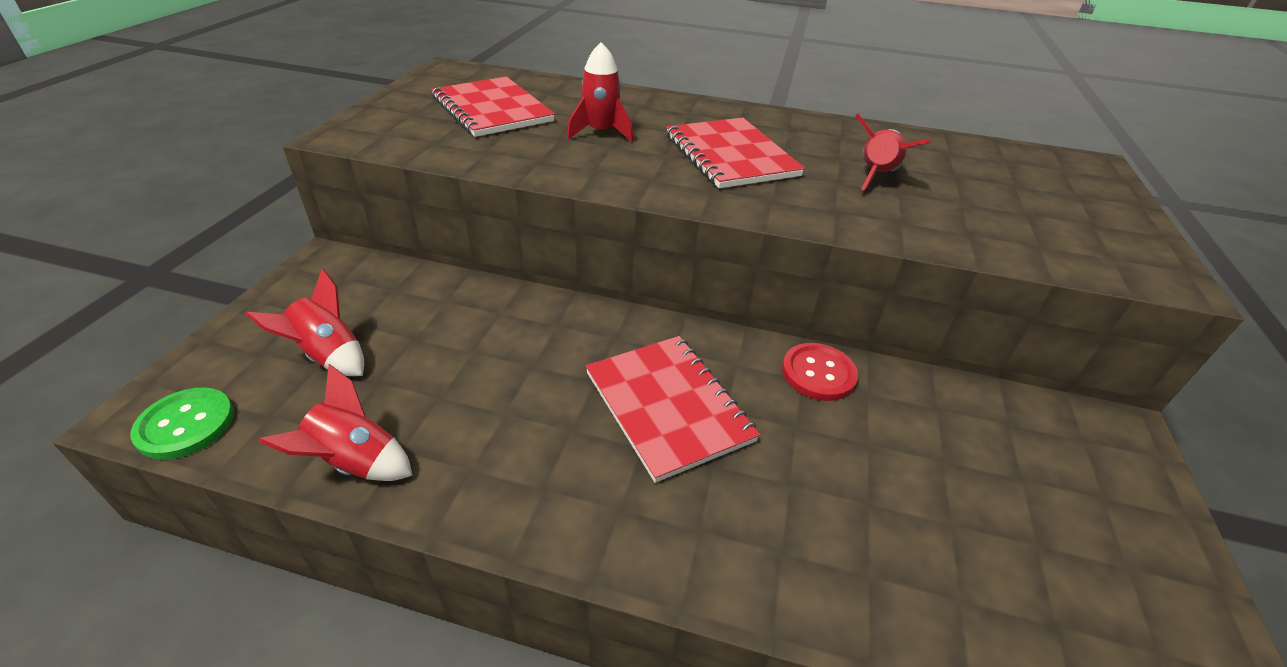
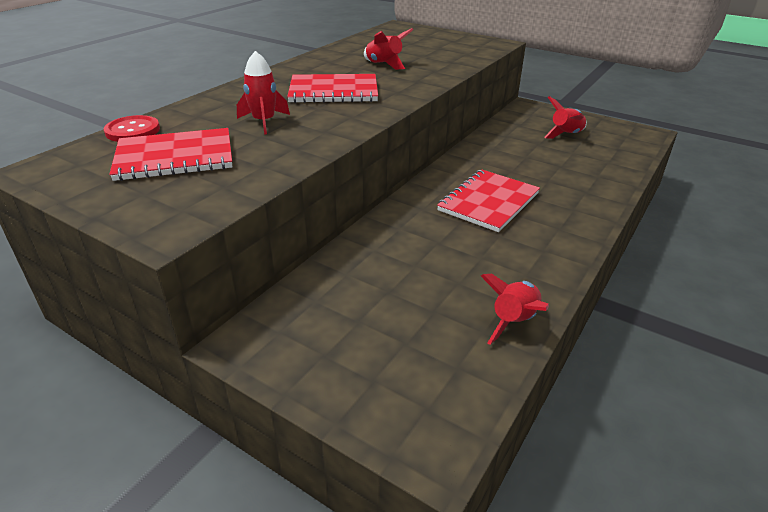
camera: 70 degrees left, 5 degrees down
(186, 425) = (457, 419): green button -> none
(328, 356) = (394, 337): red rocket -> red rocket (566, 135)
(668, 406) = (488, 202): red notebook -> red notebook turned 45 degrees counterclockwise
(818, 373) = (475, 156): red button -> red button (133, 131)

